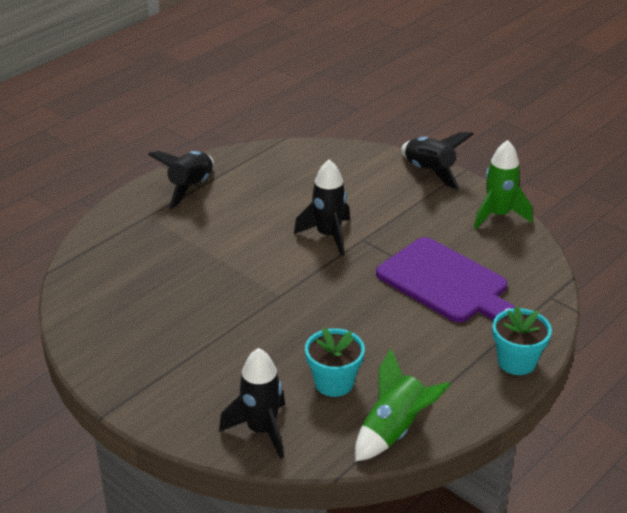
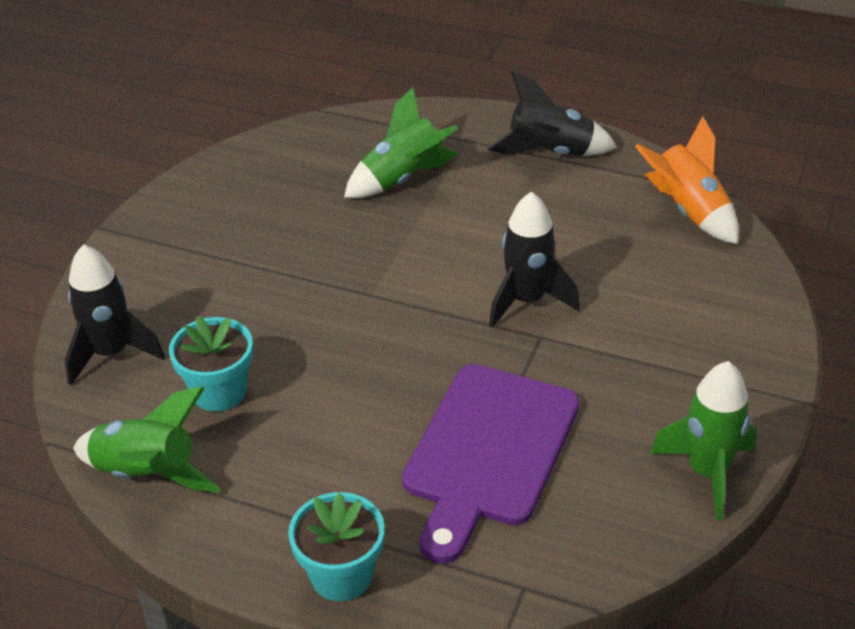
camera: 70 degrees right, 5 degrees up
(167, 253) = (403, 179): none -> green rocket
(289, 157) = (688, 211): none -> orange rocket
(430, 172) = (768, 362): black rocket -> none

